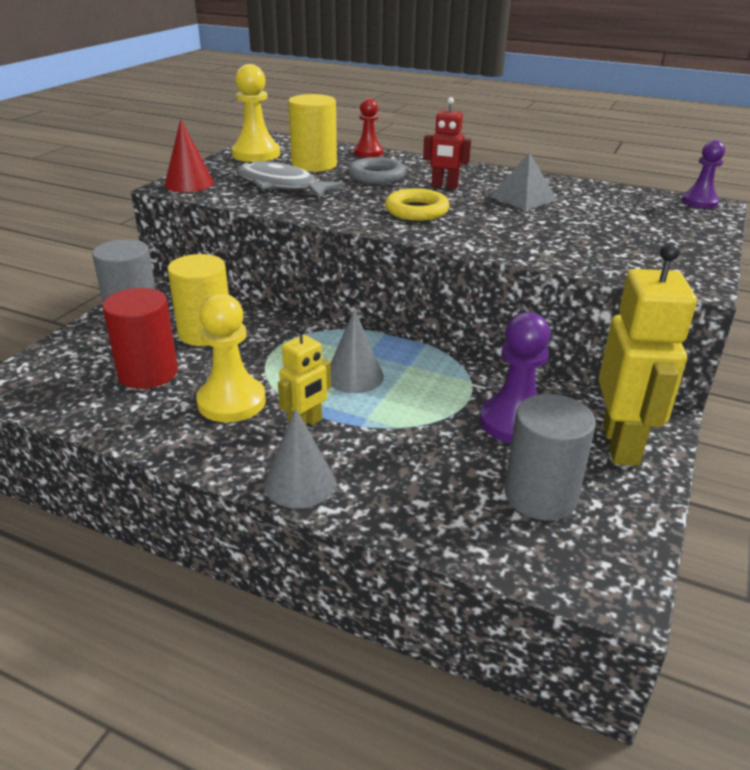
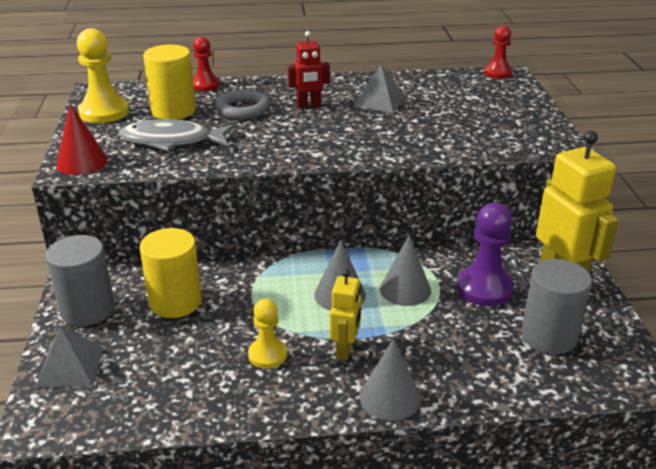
camera: 30 degrees left, 0 degrees up
(73, 352) = (70, 366): none -> grey pyramid
(148, 373) = (166, 358): red cylinder -> none
(231, 402) = (267, 355): yellow pawn -> yellow pawn, size x0.63
(416, 210) = (315, 136): yellow ring -> none
(425, 394) = (405, 289): none -> grey cone
(699, 202) = (497, 73): purple pawn -> red pawn

